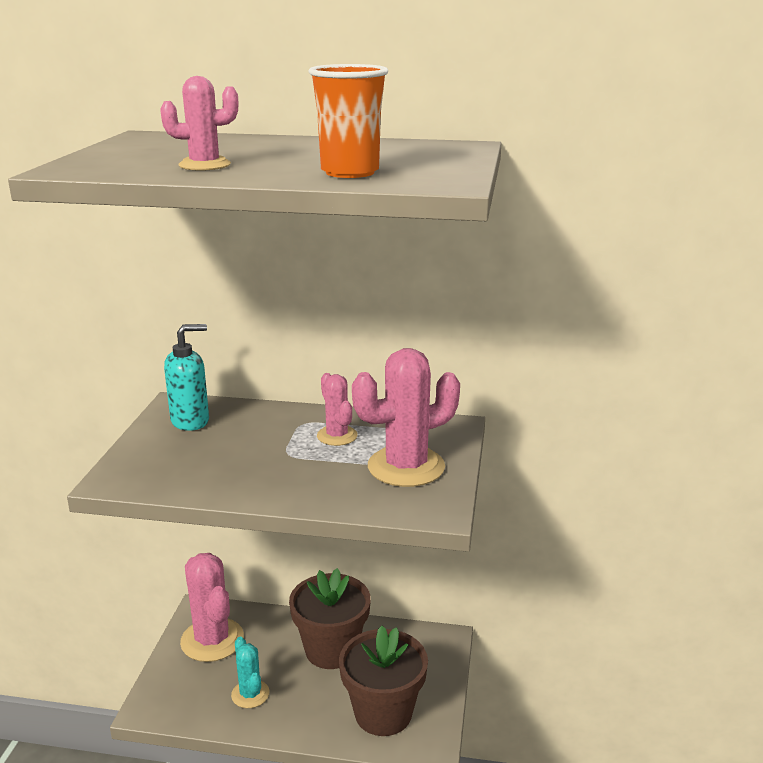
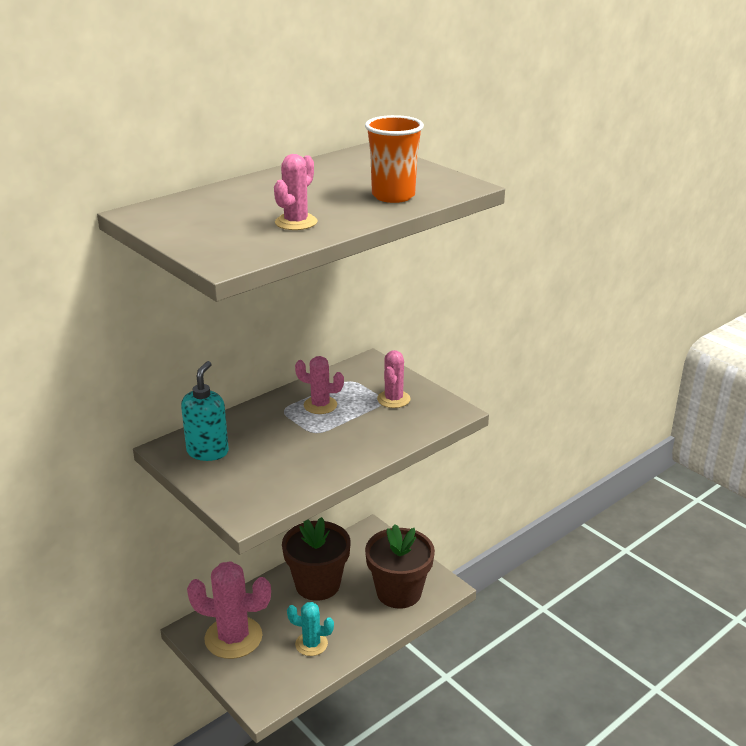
camera: 50 degrees left, 5 degrees up
(406, 467) = (393, 399): pink cactus -> pink cactus, size x0.56

